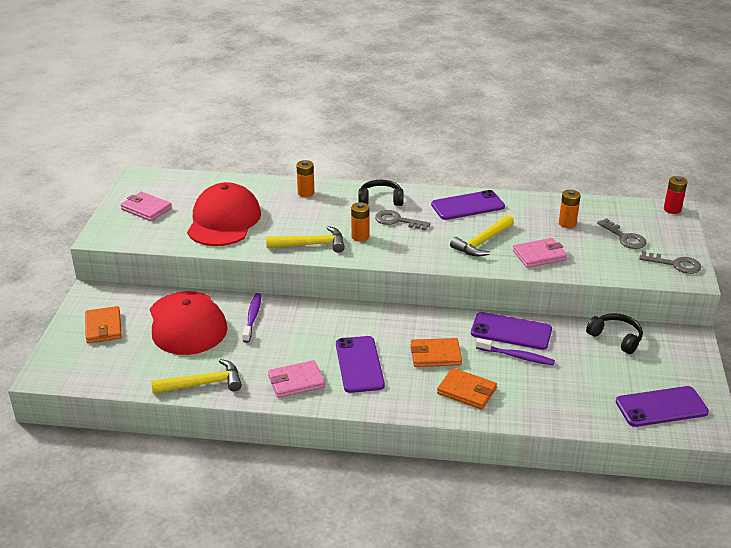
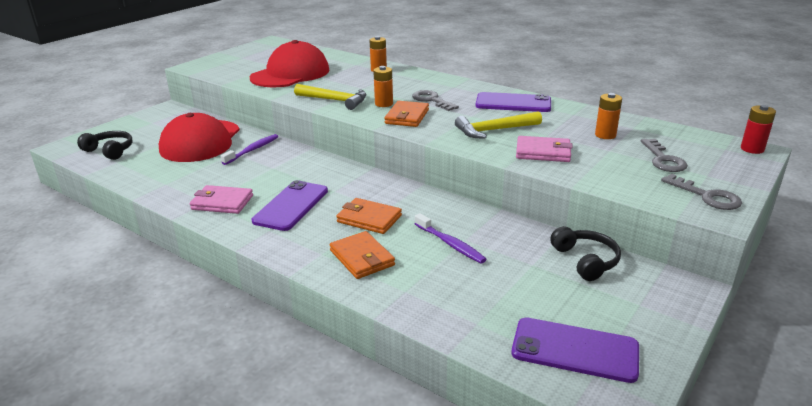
camera: 30 degrees right, 5 degrees down
(103, 327) = (143, 129): orange wallet -> orange wallet (407, 117)
(146, 209) = (247, 58): pink wallet -> none
(203, 384) = (152, 183): yellow hammer -> none
(380, 200) = (436, 85): black headphones -> black headphones (110, 151)
(511, 331) = (469, 221): purple phone -> none

